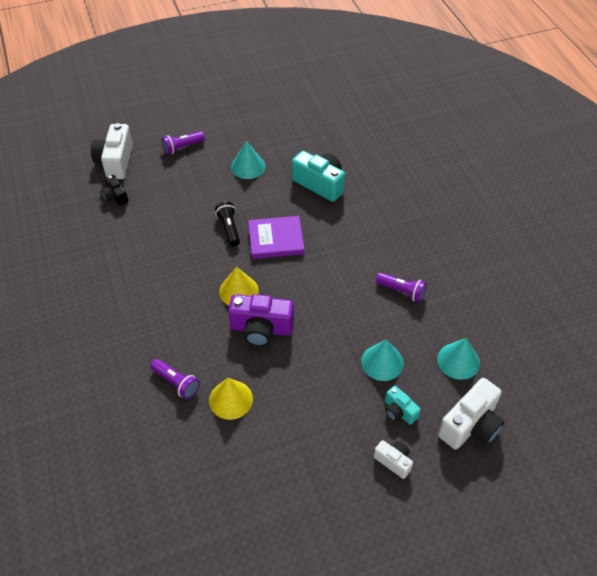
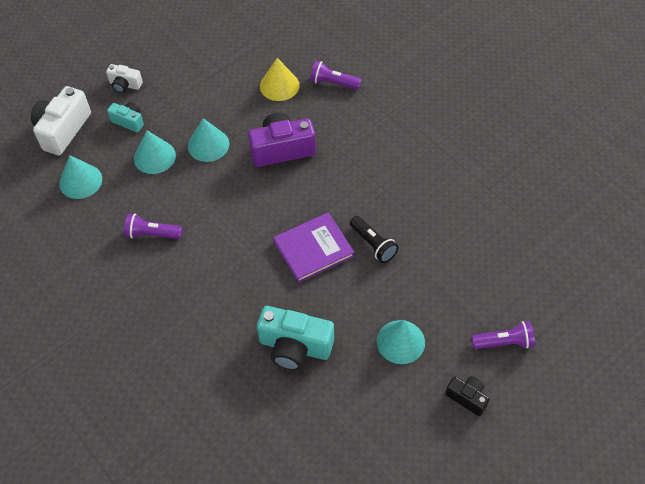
camera: 160 degrees right, 5 degrees up
(115, 162) = (569, 288): white camera -> none
(116, 197) = (529, 240): black camera -> black camera (467, 397)
(182, 147) = (503, 342): purple flashlight -> purple flashlight turned 45 degrees clockwise
(239, 291) = (323, 178): yellow cone -> none
(327, 357) = (208, 145): none -> turquoise cone

